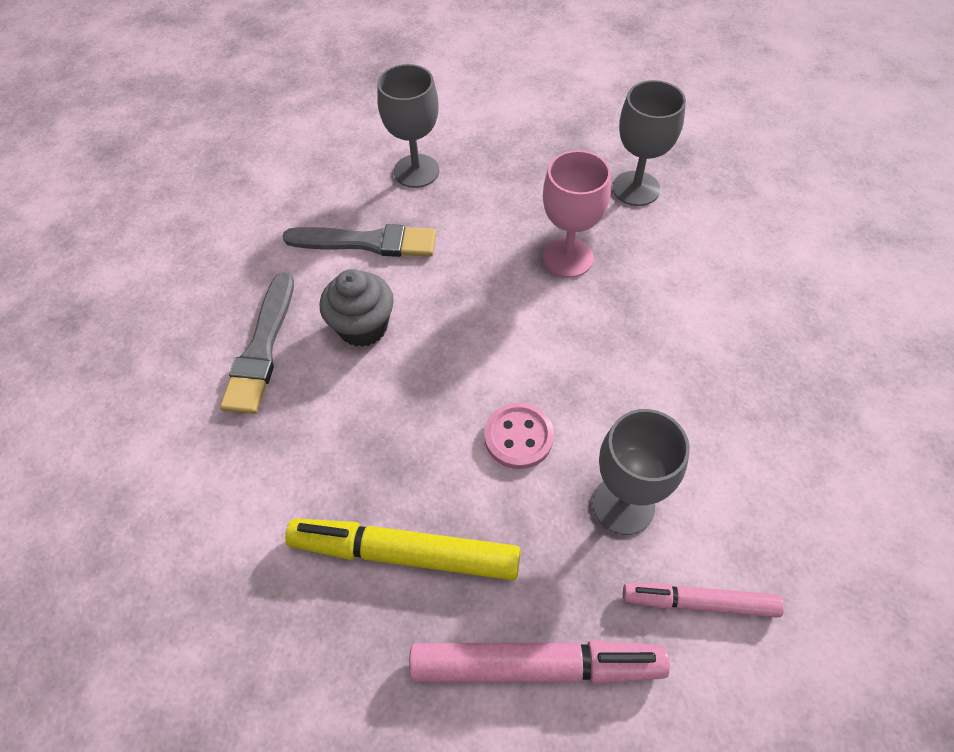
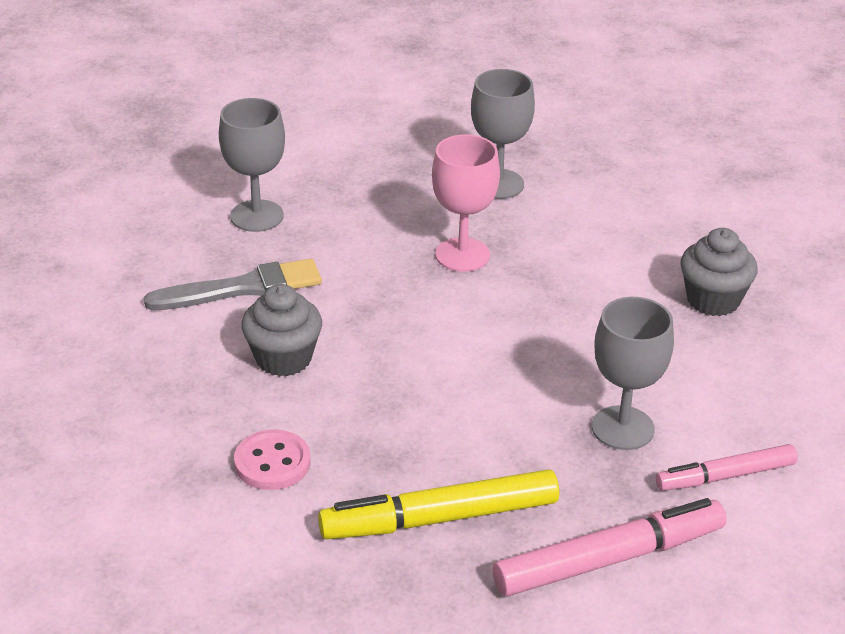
camera: 25 degrees left, 20 degrees down
(262, 348) = (184, 402): grey brush -> none
(518, 437) = (497, 405): pink button -> pink button (272, 463)
(781, 376) = (713, 300): none -> grey cupcake

